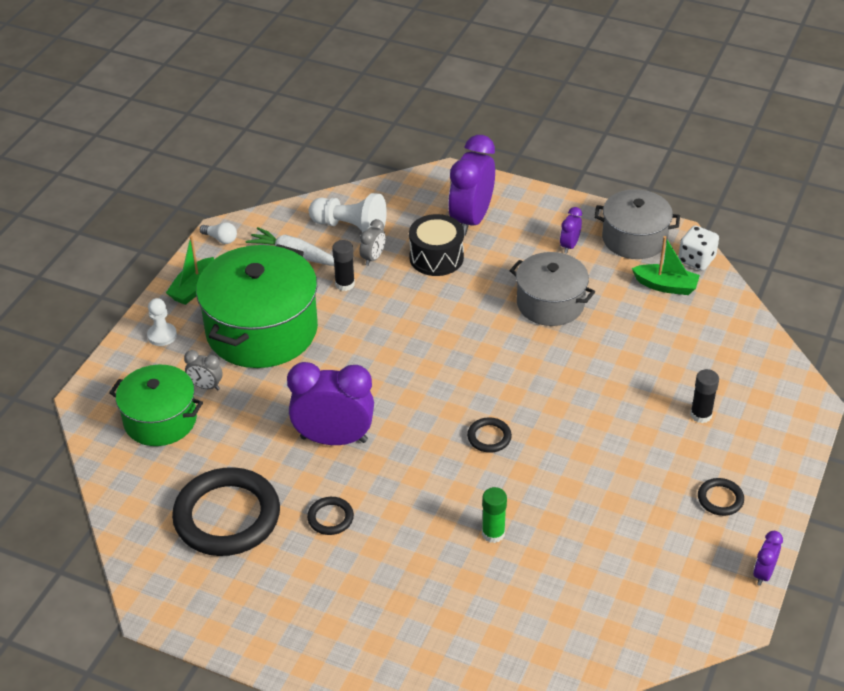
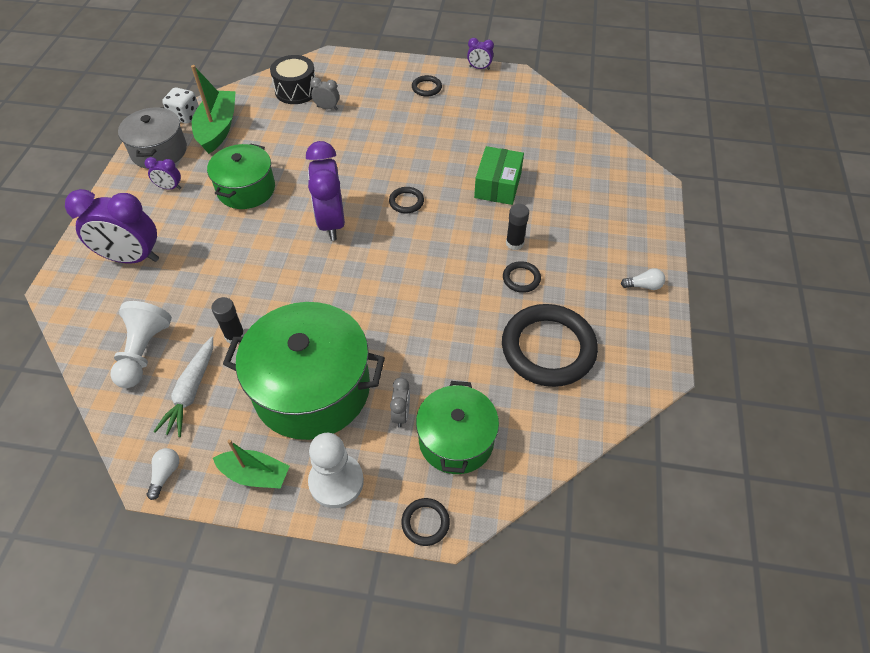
camera: 105 degrees left, 10 degrees up
(96, 385) = (425, 523): none -> black ring
(162, 335) = (336, 481): white pawn -> white pawn, size x1.66
(273, 636) = (643, 286): none -> white light bulb
(334, 439) = (438, 296): purple clock -> purple clock (331, 222)
(373, 258) = (193, 322): grey clock -> grey clock (327, 108)
(436, 257) = (190, 273): black drum -> black drum (296, 91)
(493, 533) = (498, 185): green glue stick -> green box
(550, 303) = (246, 189): grey pot -> green pot
(666, 286) = (218, 129): green boat -> green boat, size x1.55
(701, 415) = (353, 101): black glue stick -> black glue stick (514, 243)

